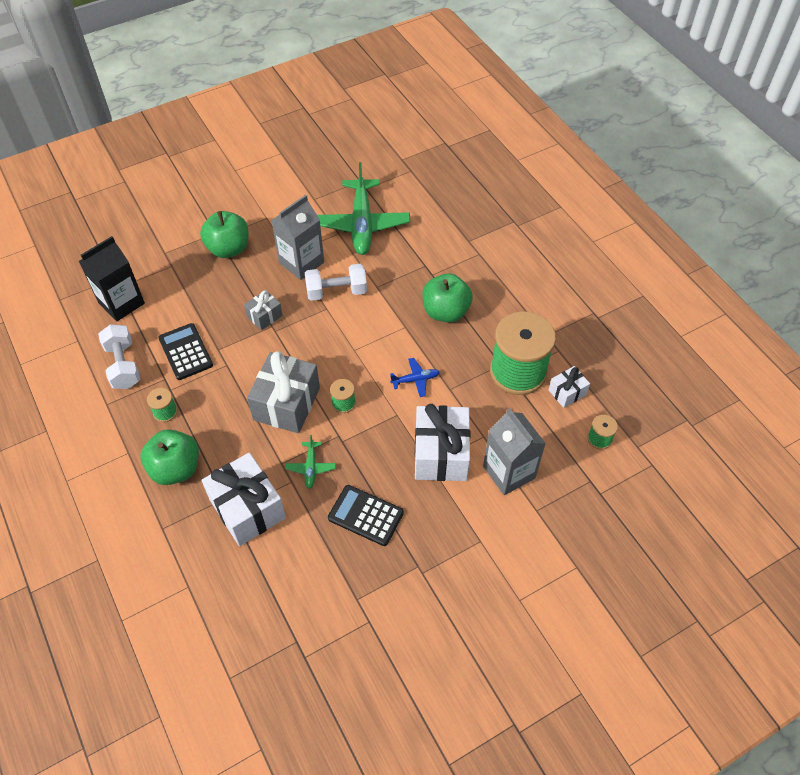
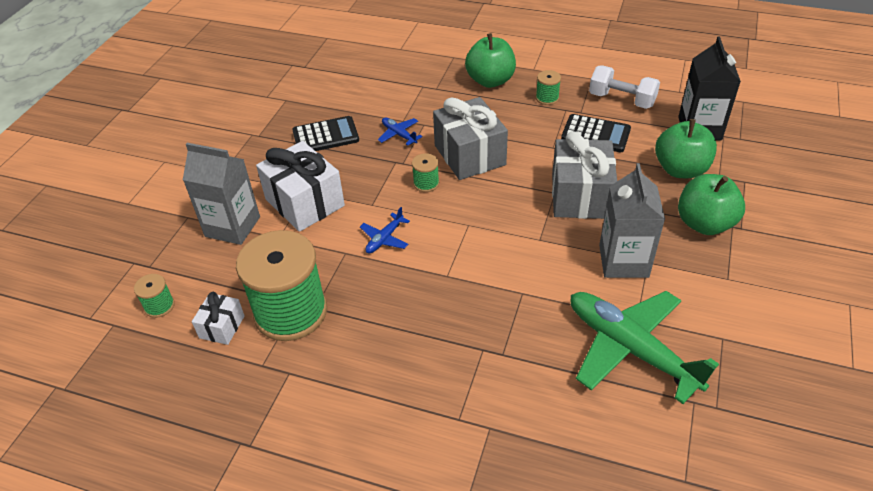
camera: 140 degrees right, 10 degrees down
(247, 509) = (413, 93): white gift -> none
(264, 316) = (580, 196): grey gift -> grey gift, size x1.95
(311, 467) = (399, 134): green plane -> blue plane
(336, 291) = (552, 259): white dumbbell -> none
(445, 311) = (423, 319): green apple -> green apple (680, 169)

